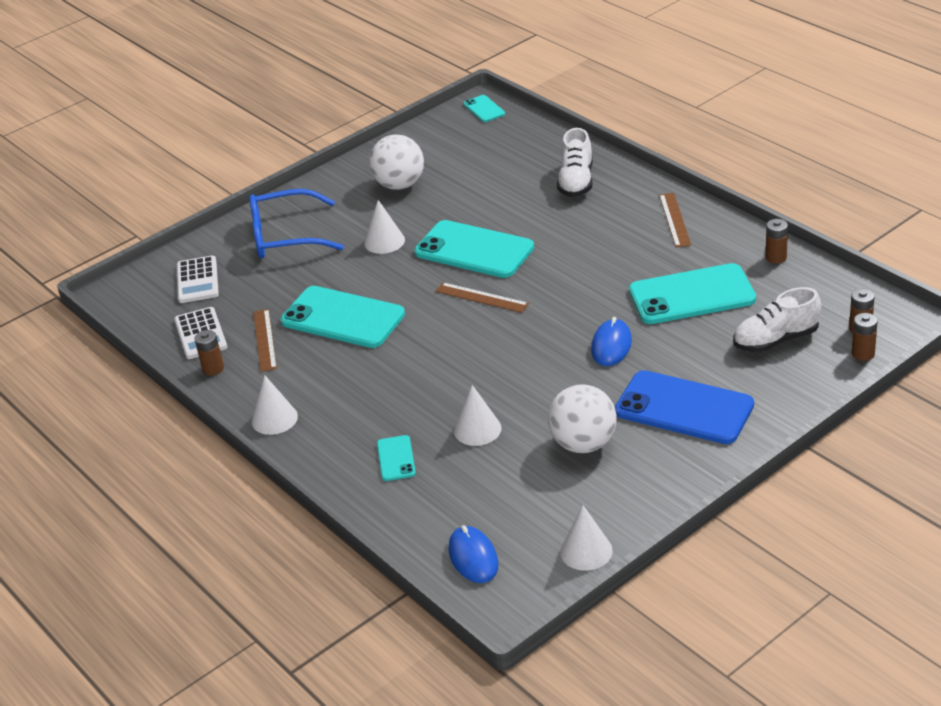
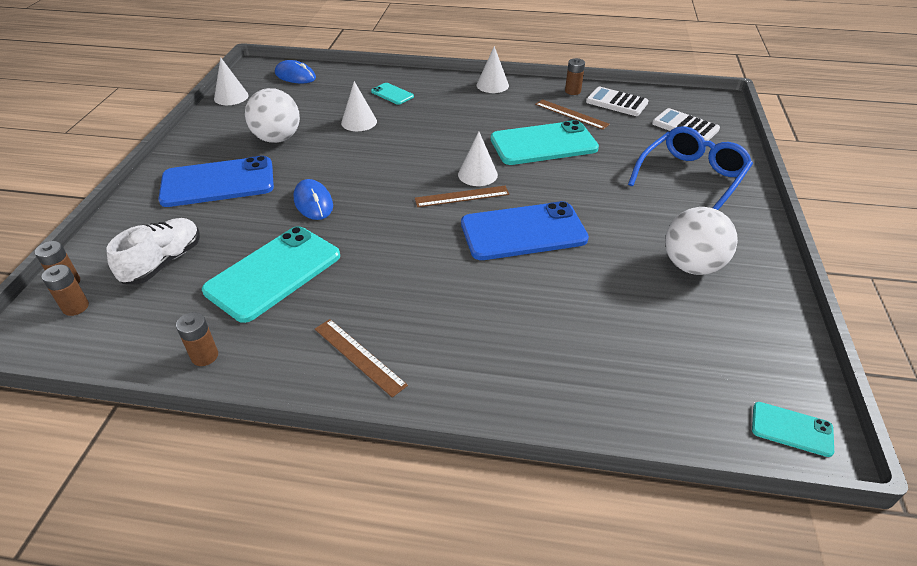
camera: 135 degrees right, 5 degrees up
(384, 241) = (609, 207): white cone -> white cone (477, 174)
(474, 250) = (523, 231): turquoise phone -> blue phone
(576, 182) = (524, 358): white shoe -> none

